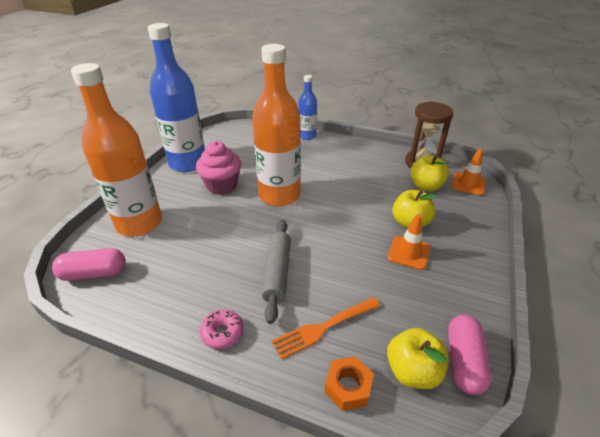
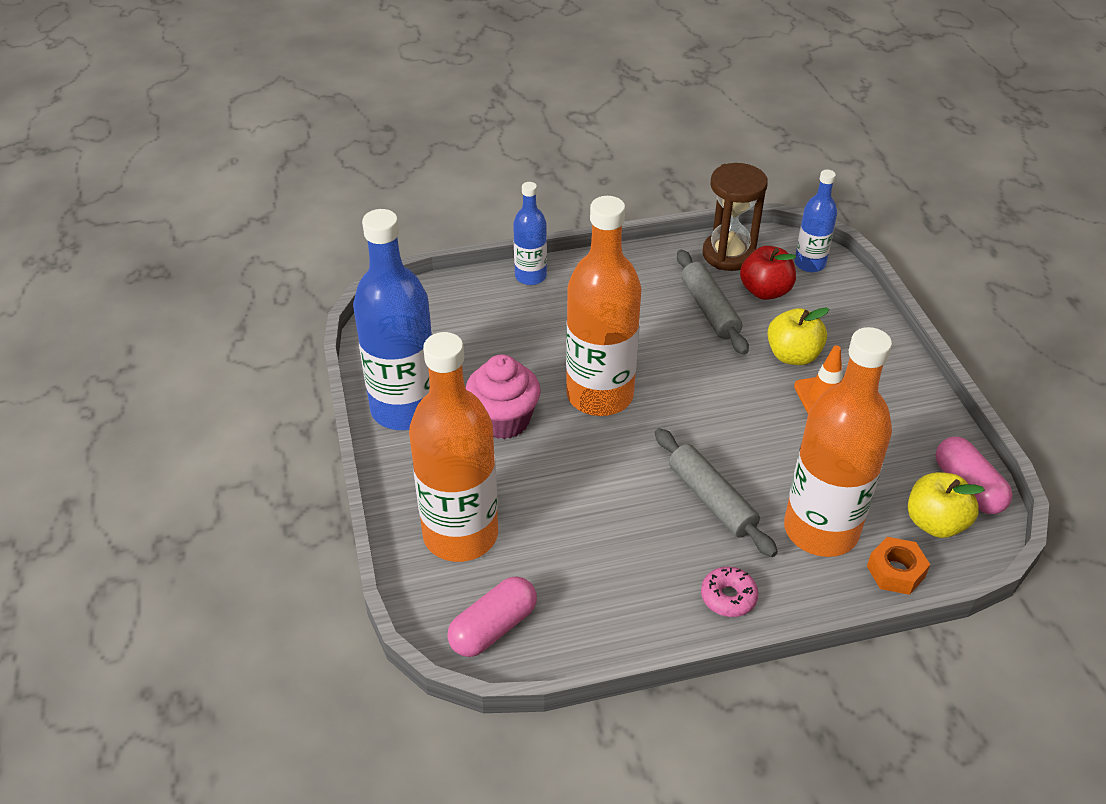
camera: 35 degrees left, 5 degrees up
(324, 327) = (821, 530): orange fork -> orange bottle
(383, 182) = (709, 309): none -> grey rolling pin
(426, 186) = (765, 291): yellow apple -> red apple
(468, 184) = (809, 264): orange traffic cone -> blue bottle

